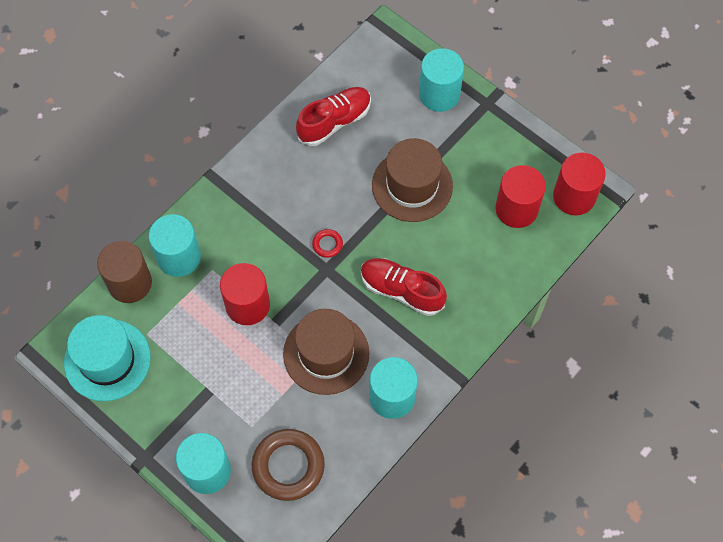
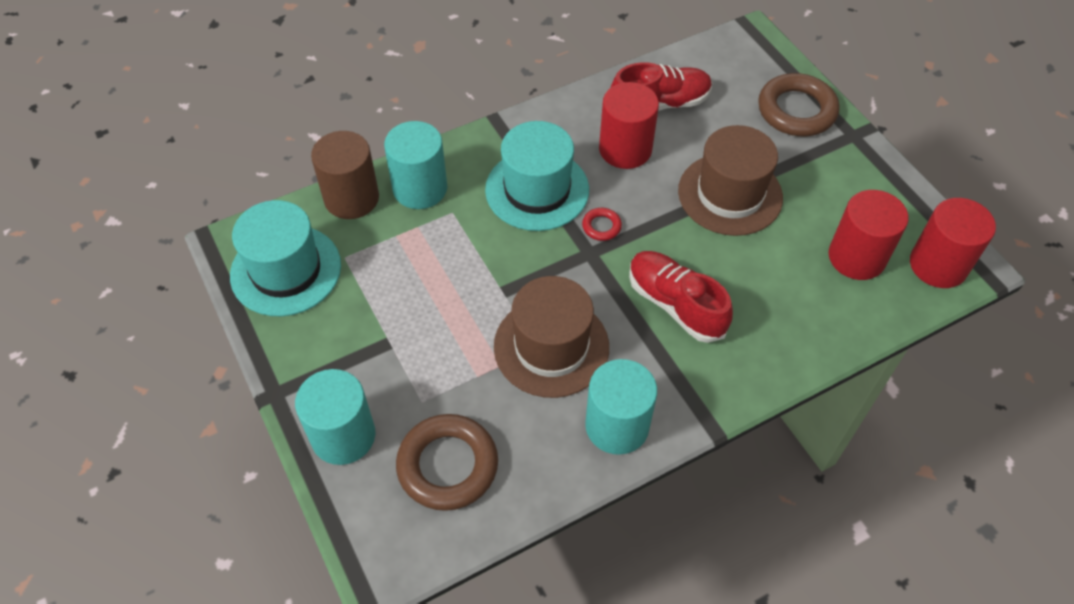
camera: 20 degrees right, 10 degrees down
(247, 305) = (477, 262): red cylinder -> red cylinder (625, 149)
(268, 229) = (537, 190): none -> turquoise hat
(439, 94) = (796, 110): turquoise cylinder -> brown ring

